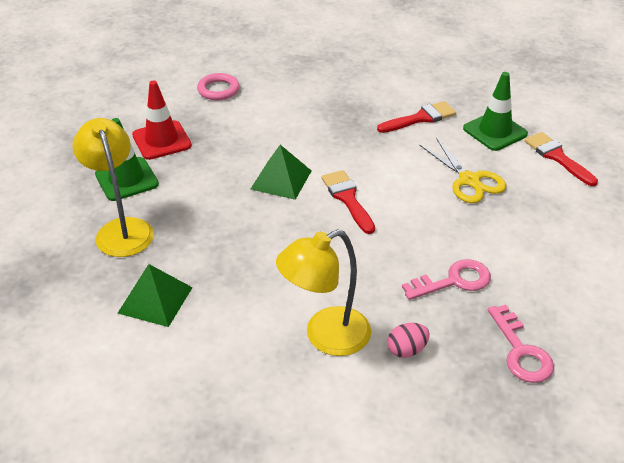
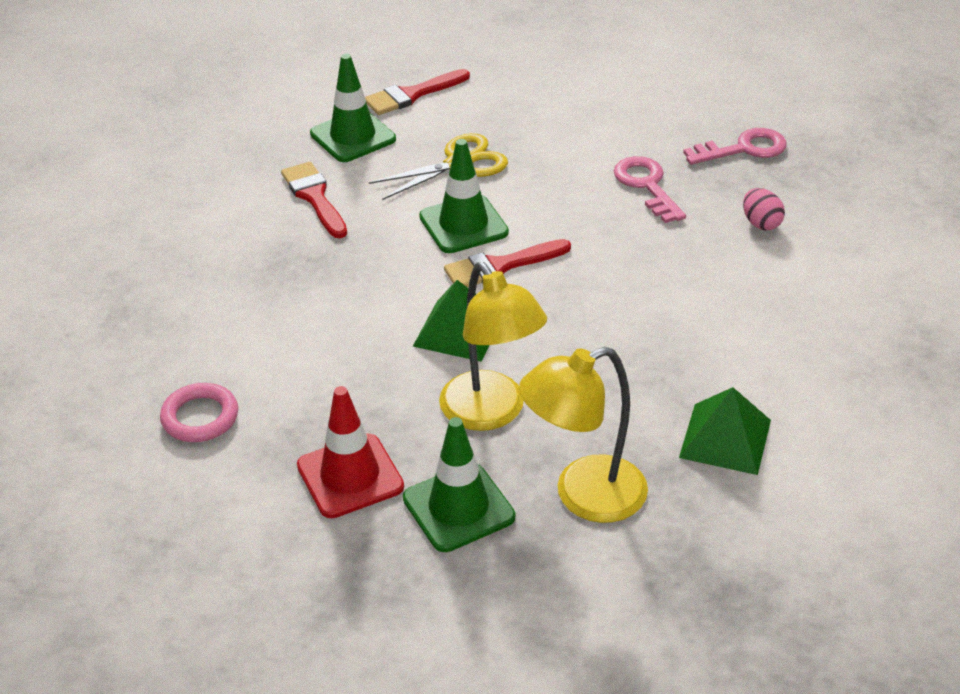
camera: 90 degrees left, 0 degrees up
(325, 337) = (755, 283): yellow lamp -> yellow lamp (491, 413)
(394, 182) = (463, 224): none -> green traffic cone

